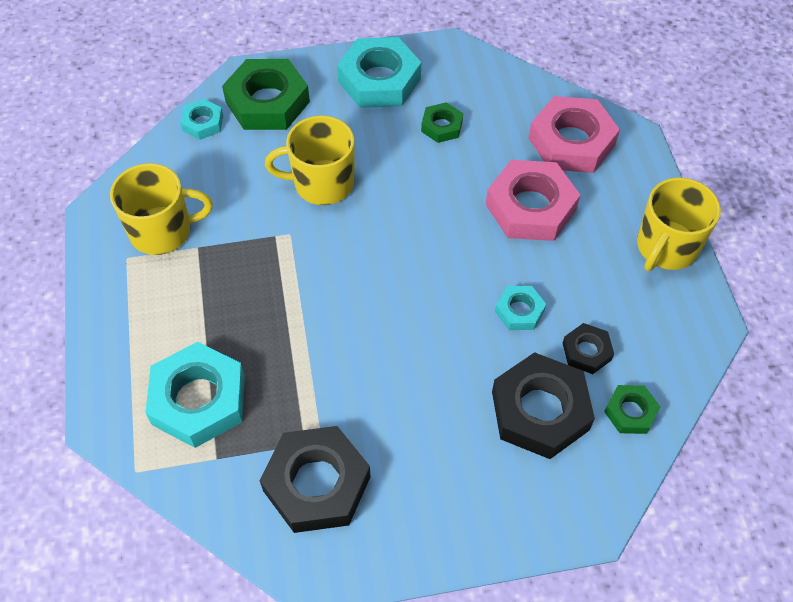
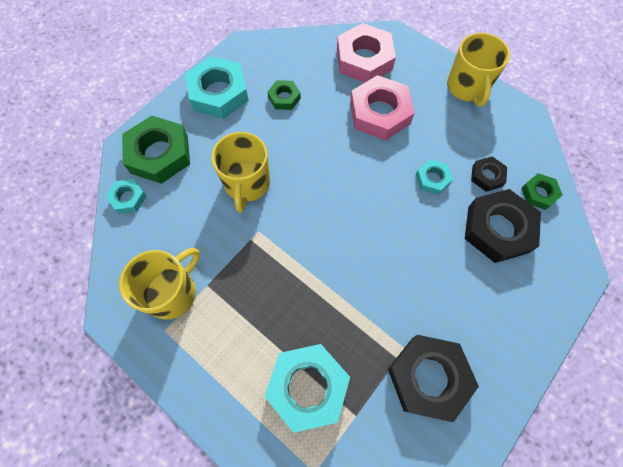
camera: 40 degrees left, 10 degrees up
(322, 183) = (247, 183): yellow mug -> yellow mug turned 45 degrees counterclockwise

